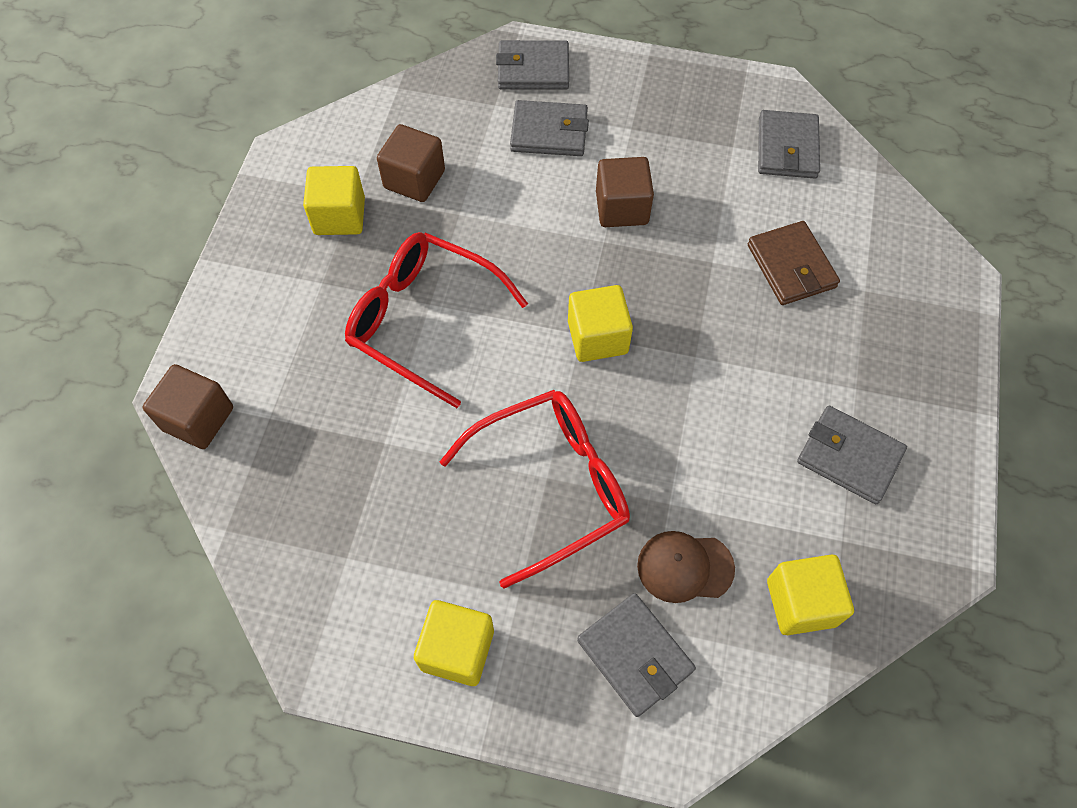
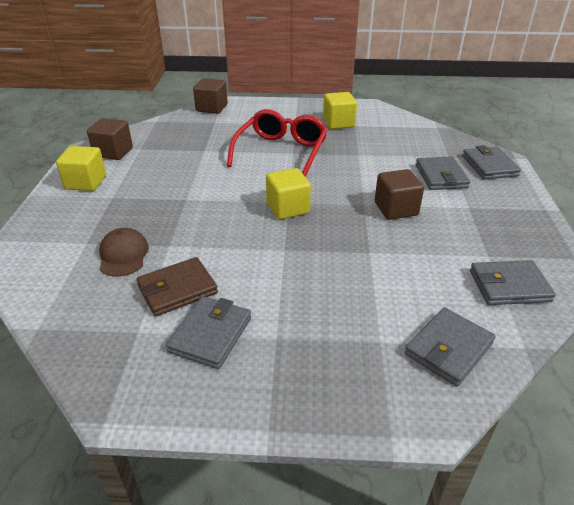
camera: 80 degrees right, 25 degrees down
(414, 179) = (375, 139): brown cube -> brown cube (113, 152)
(551, 485) = (180, 201): red glasses -> none
(635, 655) = (68, 239): grey wallet -> grey wallet (448, 349)
(791, 266) = (385, 293): brown wallet -> brown wallet (177, 289)
(801, 602) = (90, 311): yellow cube -> none

